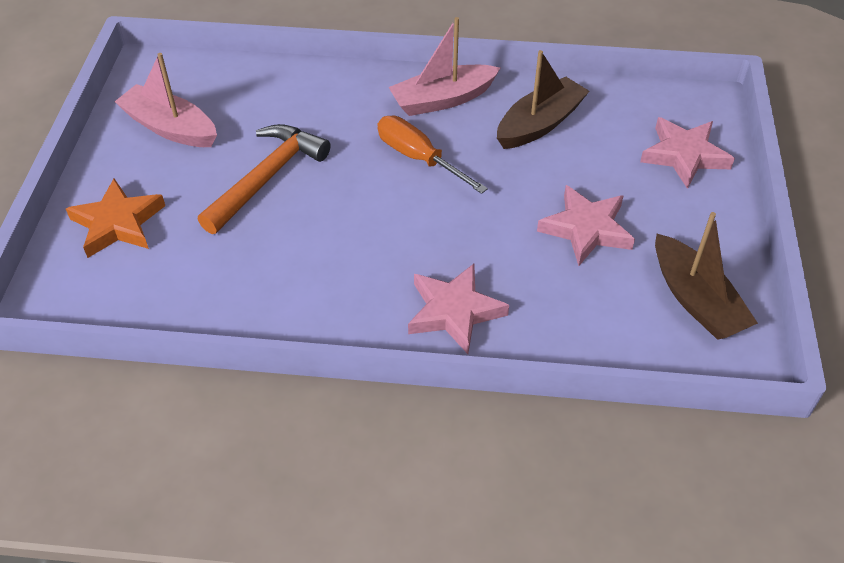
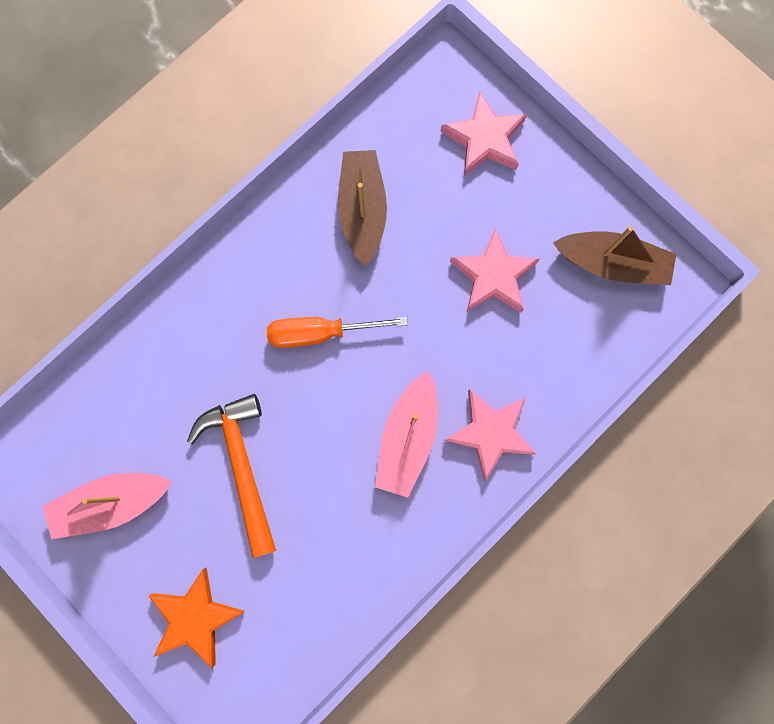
camera: 50 degrees left, 30 degrees up
(442, 100) = (270, 259): pink boat -> pink boat (408, 437)

